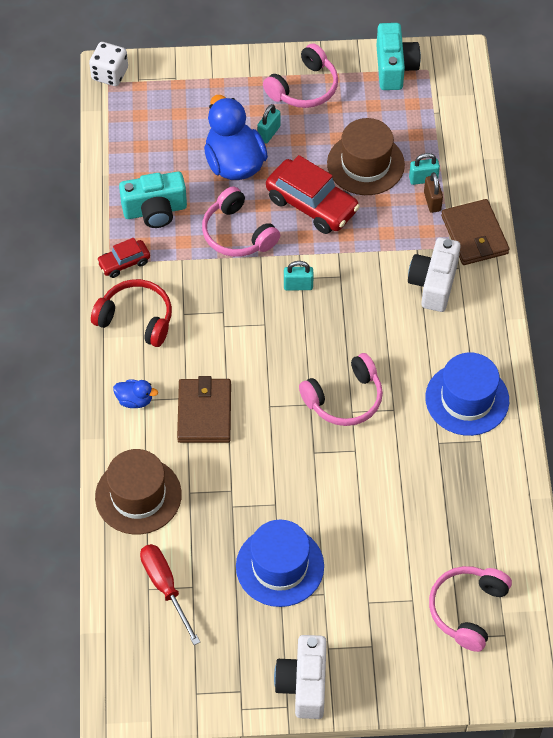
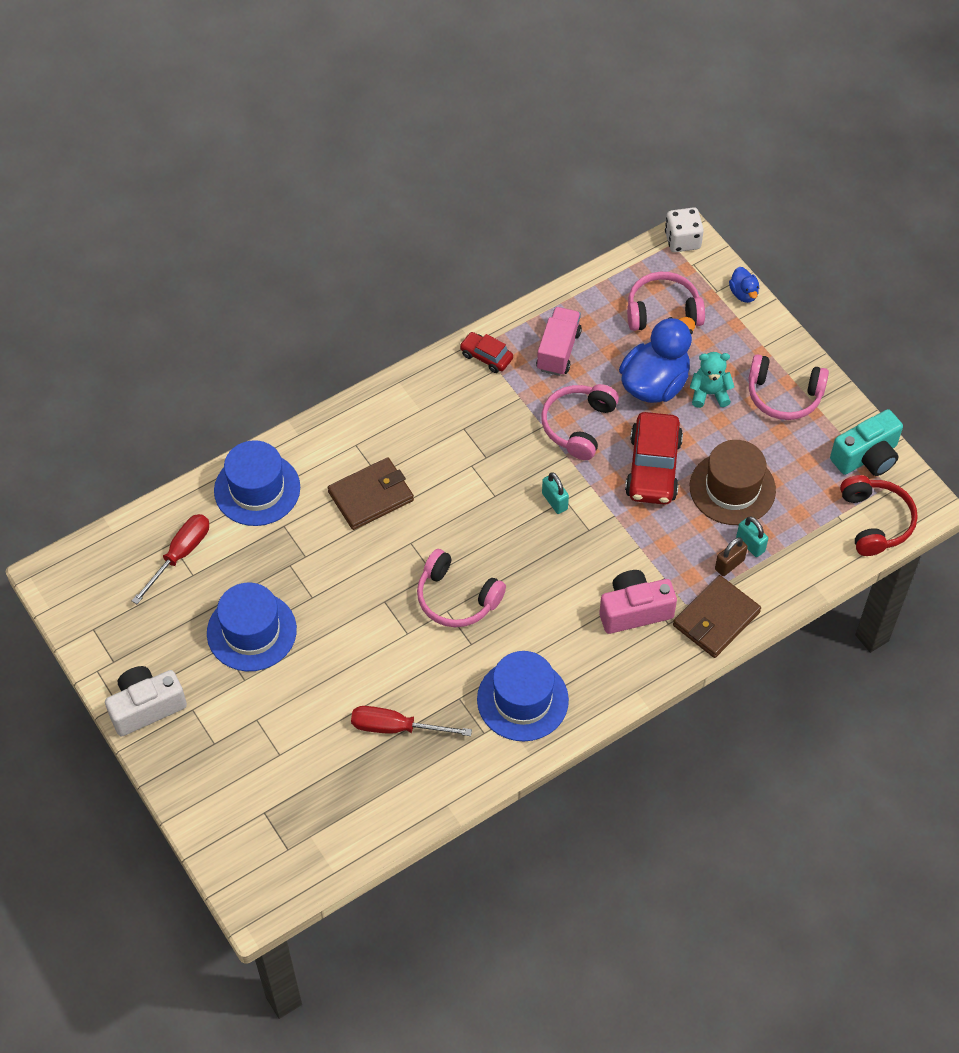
camera: 60 degrees right, 0 degrees up
(135, 400) = (350, 438): blue duck -> blue duck (743, 294)
(136, 319) = (434, 396): red headphones -> red headphones (875, 521)
(138, 495) = (257, 489): brown hat -> blue hat
(155, 210) = (558, 351): turquoise camera -> pink truck
(269, 133) = (709, 393): turquoise padlock -> turquoise teddy bear
(434, 283) = (634, 611): white camera -> pink camera
(439, 501) = (396, 727): none -> red screwdriver
(467, 610) = (295, 805): pink headphones -> pink headphones (663, 311)

